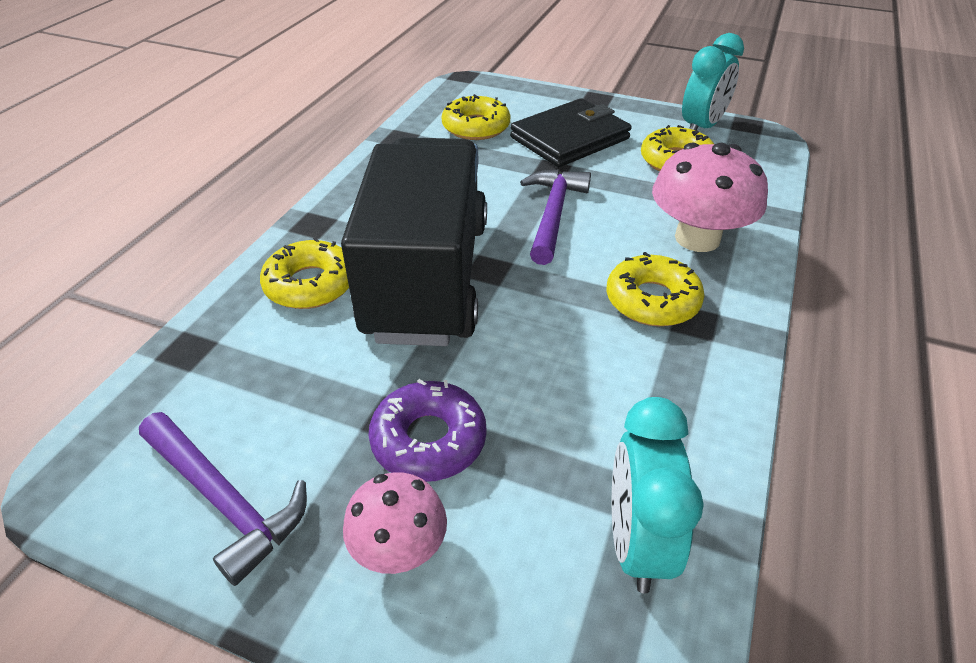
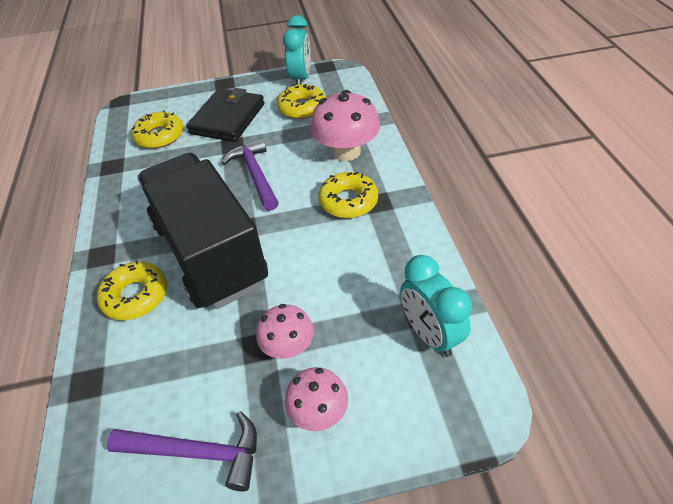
camera: 30 degrees left, 5 degrees up
(429, 440) = (288, 346): purple donut -> pink mushroom

